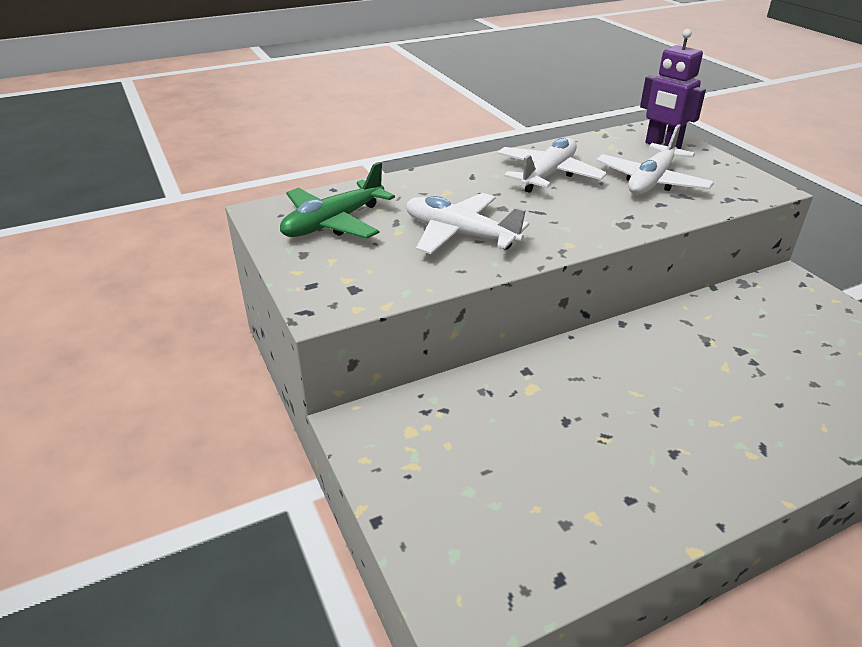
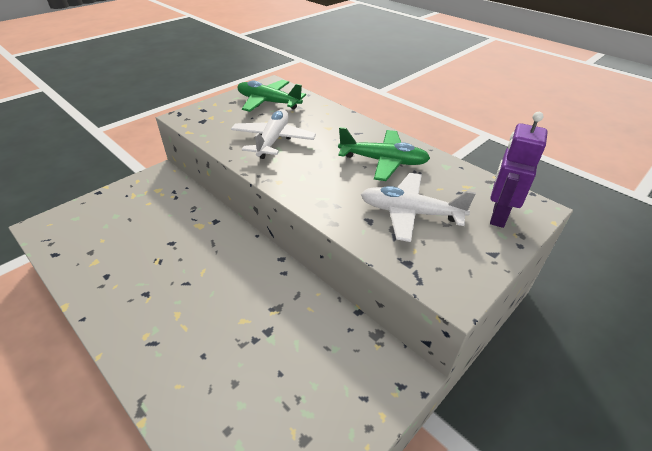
camera: 70 degrees right, 5 degrees up
(548, 175) = (383, 161): white plane -> green plane

